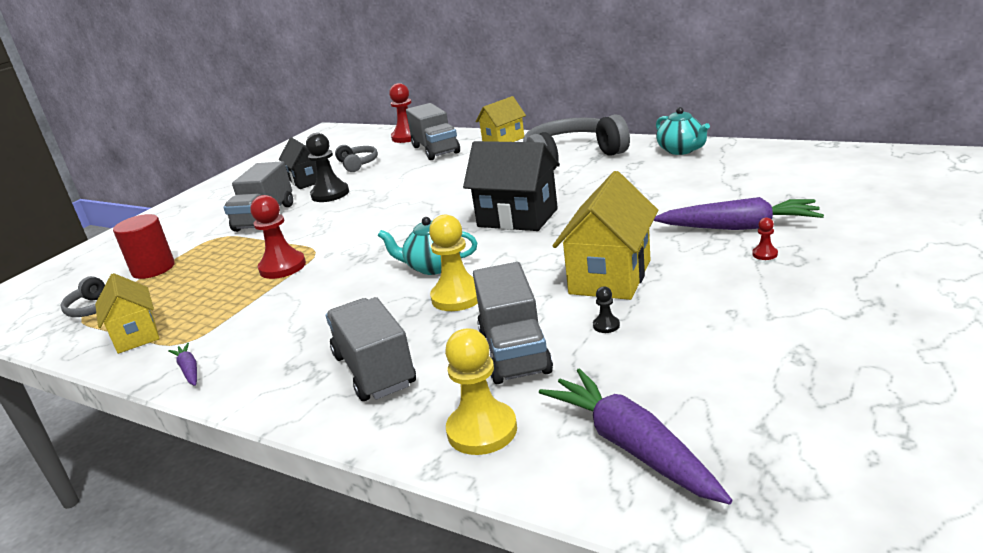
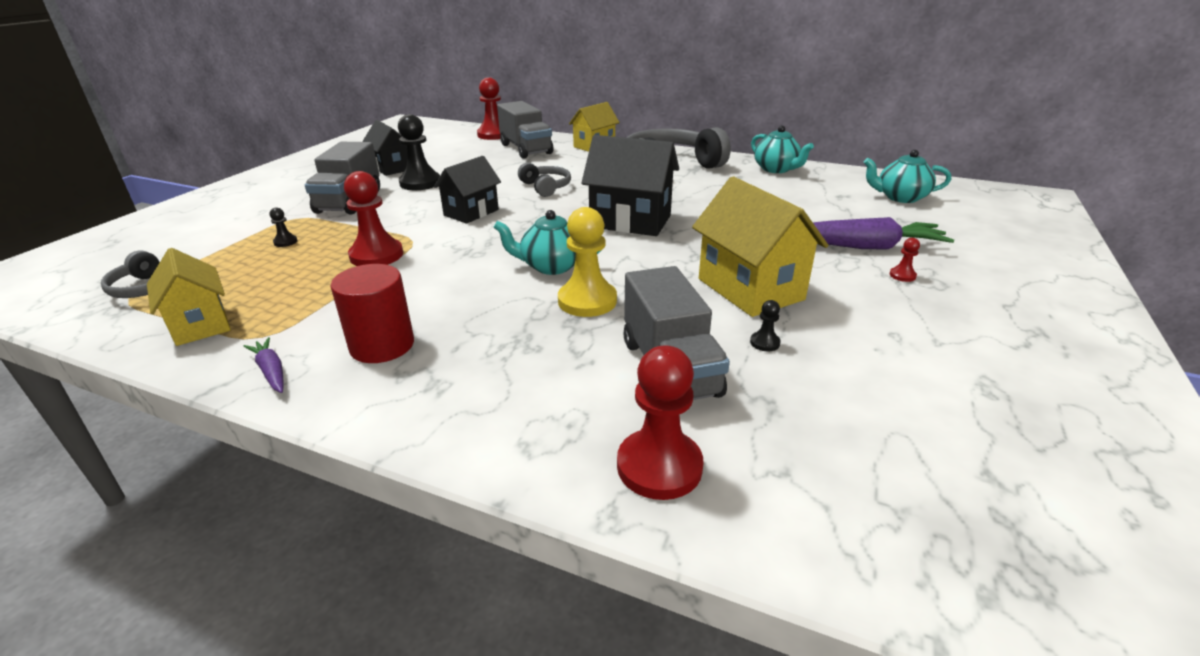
camera: 10 degrees left, 5 degrees up
(153, 269) = (220, 247): red cylinder -> red cylinder (382, 345)
(207, 260) = (285, 242): none -> black pawn
(357, 164) = (445, 156): grey headphones -> grey headphones (545, 187)
(371, 220) = (471, 212): none -> black house
(374, 370) = (508, 383): grey truck -> none
(482, 430) = (659, 466): yellow pawn -> red pawn
(610, 277) = (750, 289): yellow house -> yellow house turned 45 degrees counterclockwise
(632, 447) = (848, 495): purple carrot -> none
(800, 171) = (900, 197): none -> turquoise teapot

